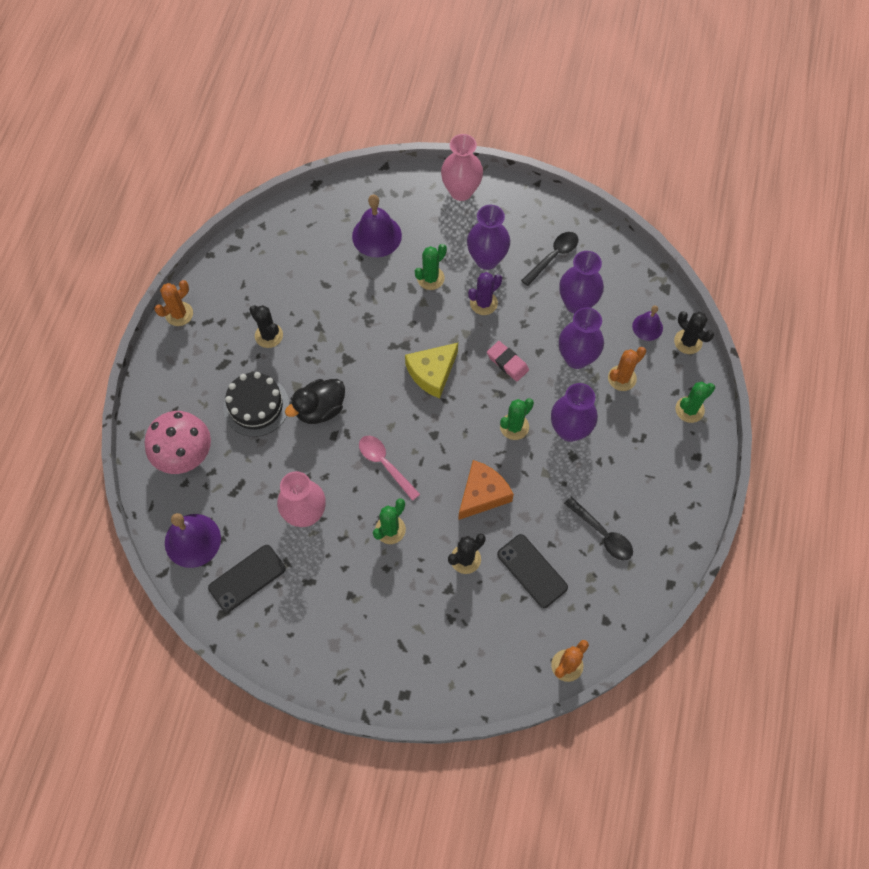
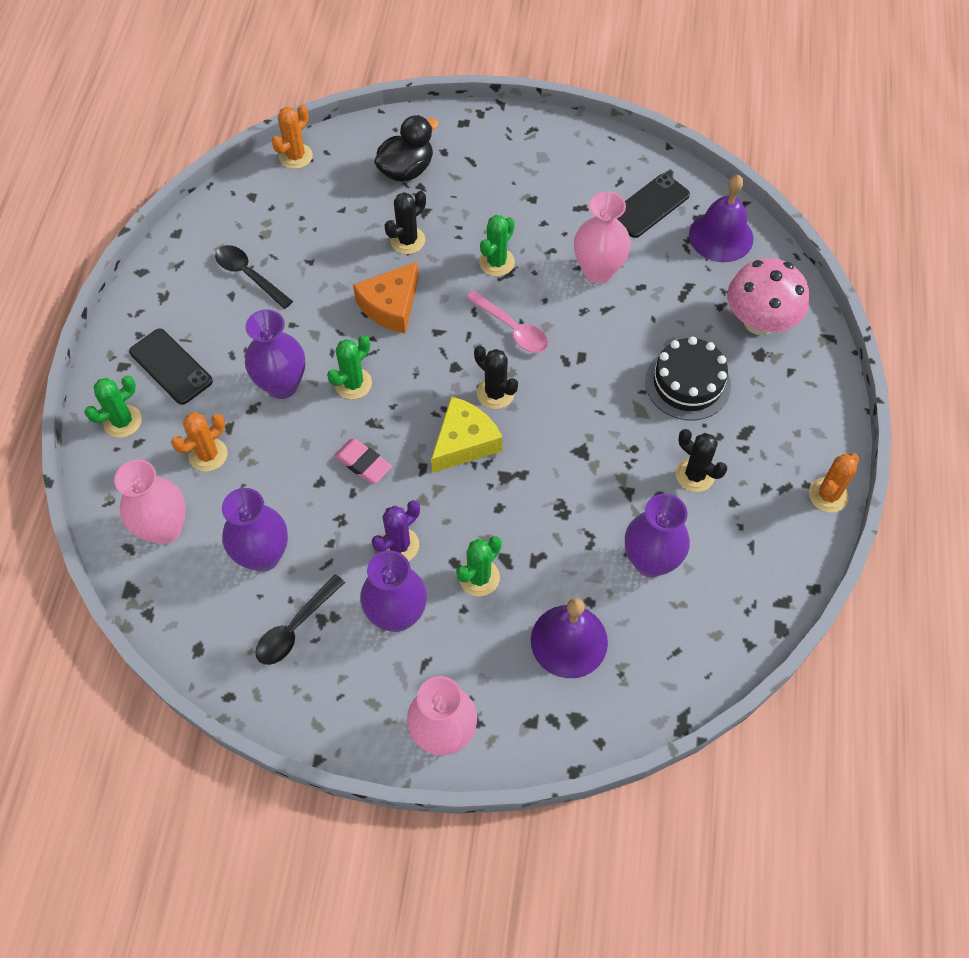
camera: 175 degrees right, 5 degrees down
(320, 409) = (604, 386): black duck -> black duck (406, 170)
(532, 571) = (331, 235): black phone -> black phone (171, 367)
(576, 358) = (268, 477): purple vase -> purple vase (650, 561)
(647, 327) = (164, 528): purple bell -> pink vase
(688, 341) = (109, 512): black cactus -> black cactus (495, 393)

